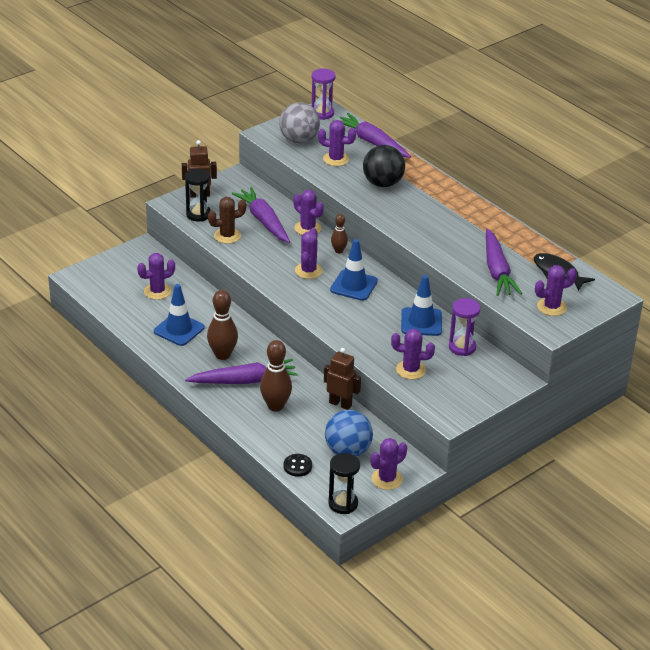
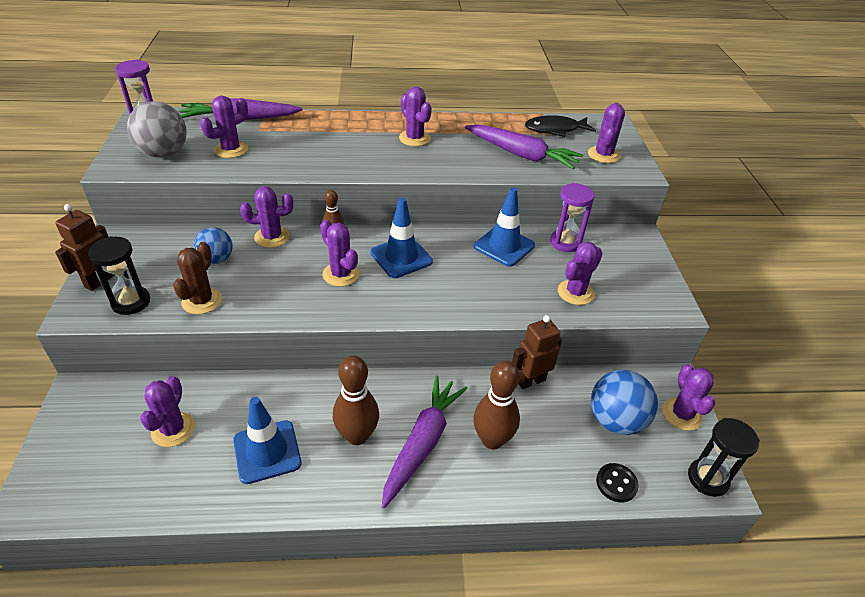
camera: 55 degrees left, 5 degrees up
(263, 221) = (216, 259): purple carrot -> blue ball
(383, 183) = (310, 145): black ball -> none
(451, 218) = (414, 138): none -> purple cactus

